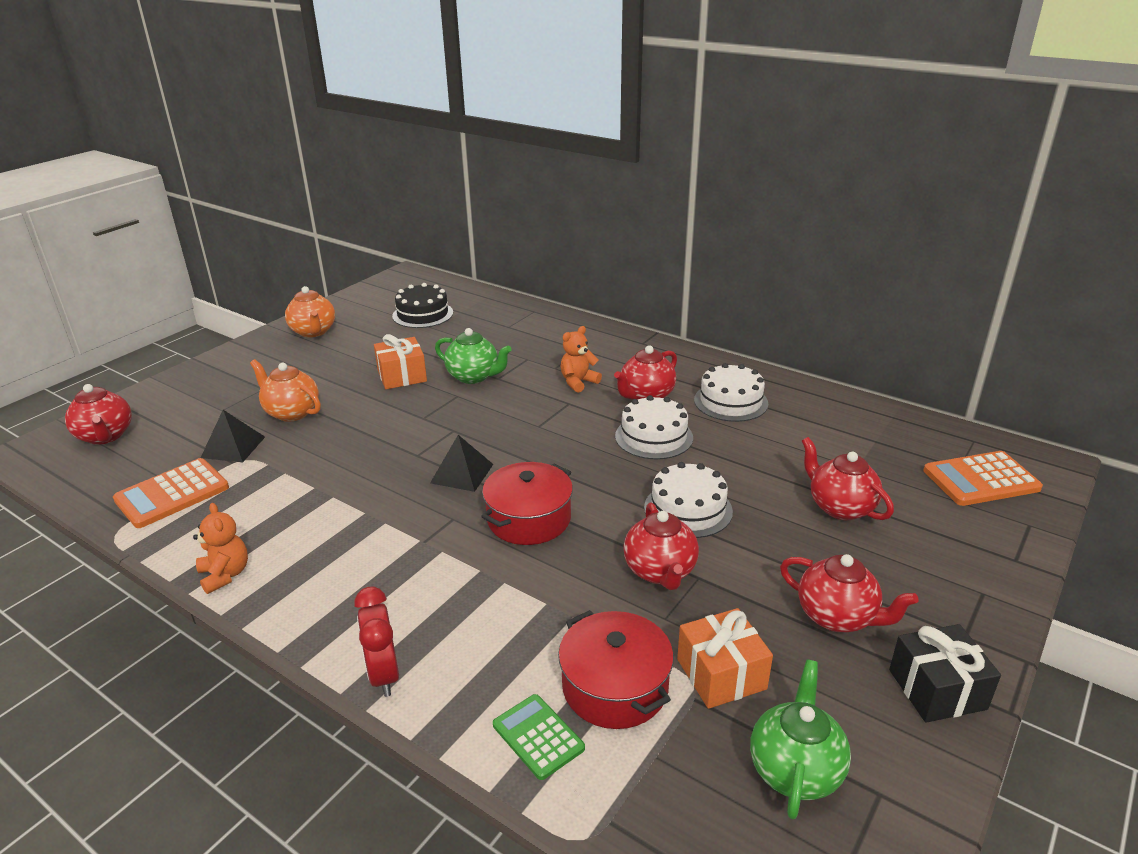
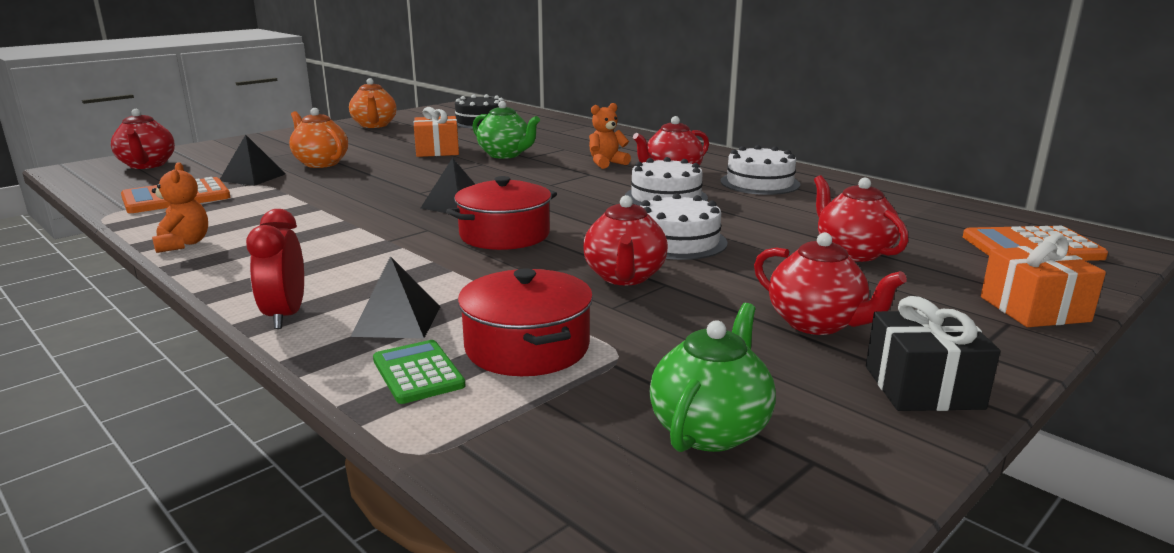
camera: 10 degrees right, 10 degrees down
(488, 666) = (397, 321): none -> black pyramid
(721, 674) = (656, 350): orange gift -> orange gift (1034, 309)

